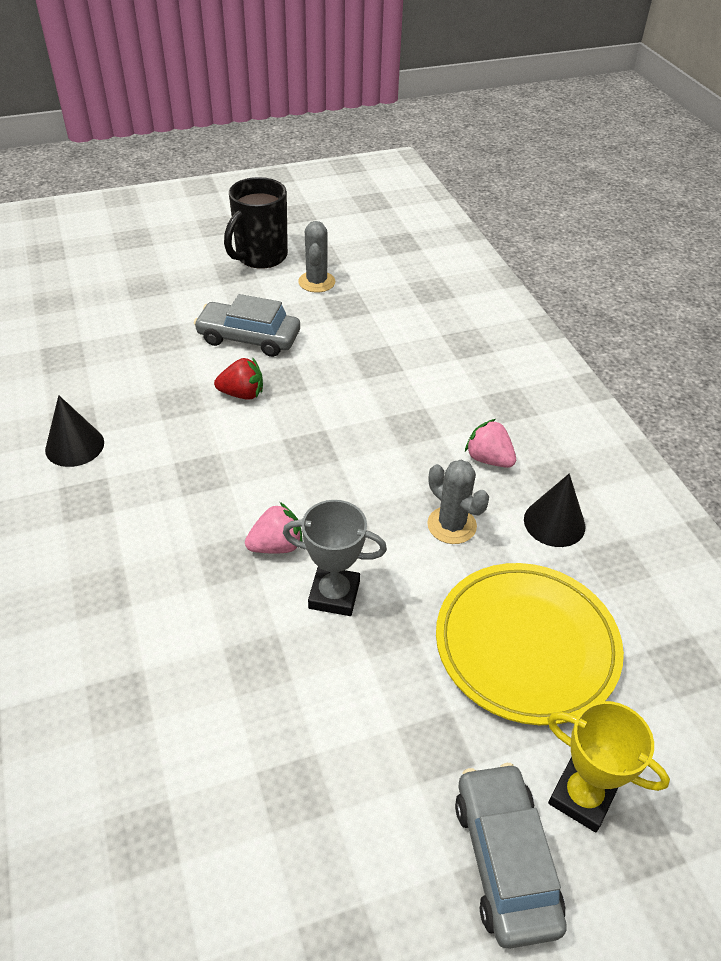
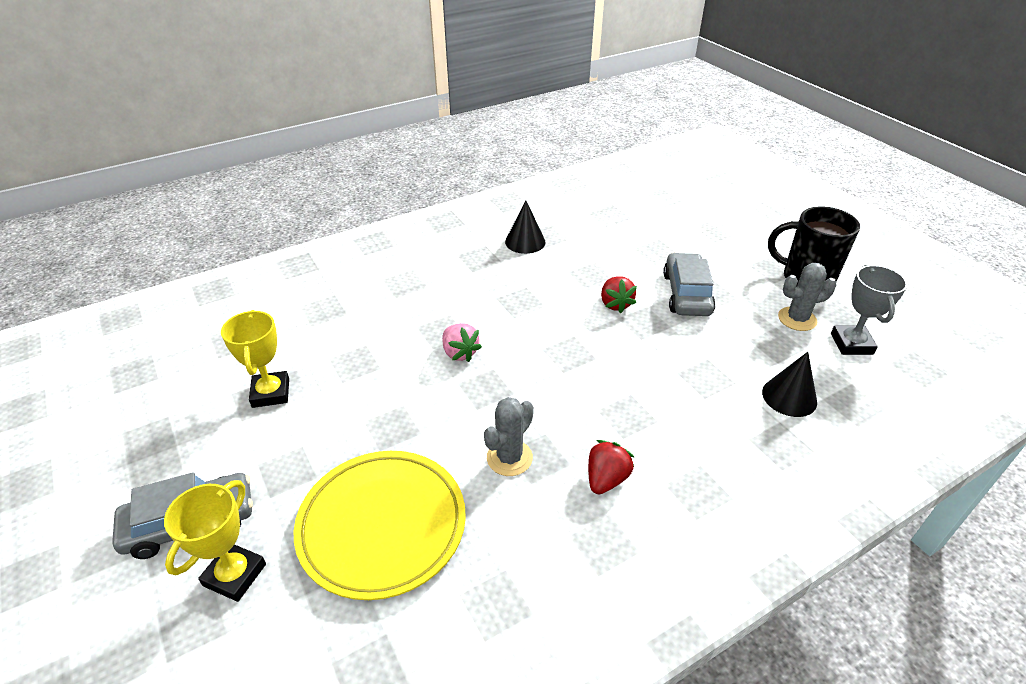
camera: 80 degrees right, 5 degrees down
(288, 772) = (271, 393): none -> yellow trophy
(334, 595) = (418, 392): grey trophy -> grey trophy (851, 344)
(488, 459) = (606, 479): pink strawberry -> red strawberry
(554, 523) = (536, 542): black cone -> black cone (789, 397)

